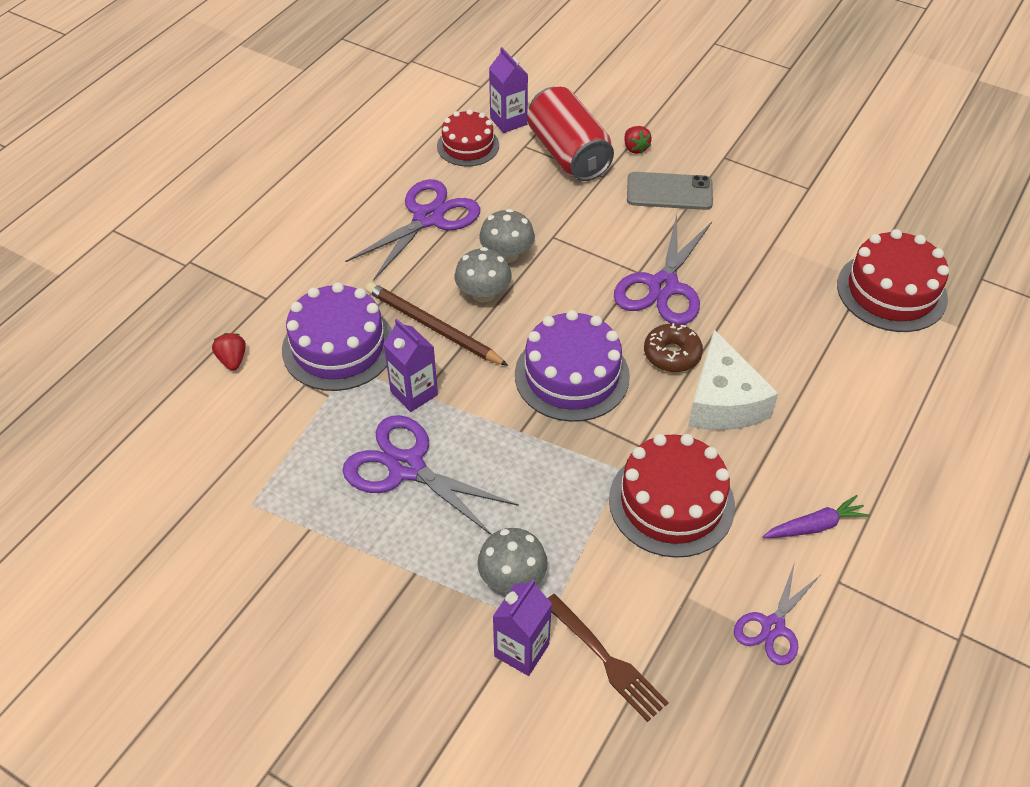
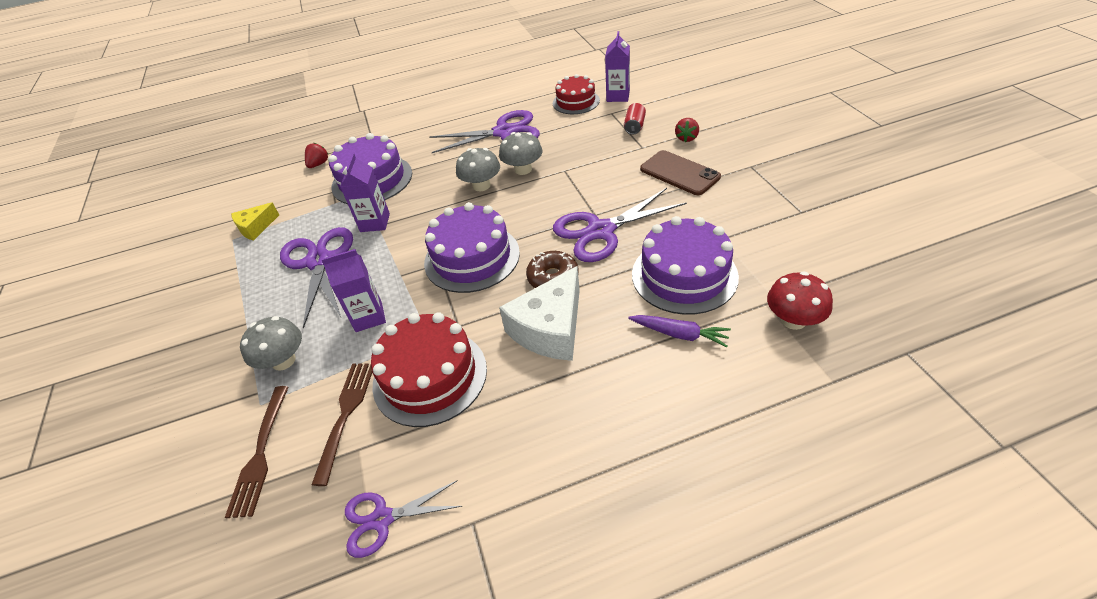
camera: 45 degrees right, 5 degrees down
(263, 475) = (256, 227): none -> yellow cheese
(432, 327) = (431, 191): brown pencil -> none
(521, 650) = (230, 409): purple carton -> purple carton (369, 317)
(568, 154) = (634, 126): red can -> red can, size x0.42
(640, 580) = (345, 415): none -> brown fork
(669, 192) = (679, 173): grey phone -> brown phone
(777, 294) = (684, 275): none -> purple cake
(815, 526) = (507, 464): purple carrot -> purple carrot (679, 334)
(891, 291) = (793, 320): red cake -> red mushroom

